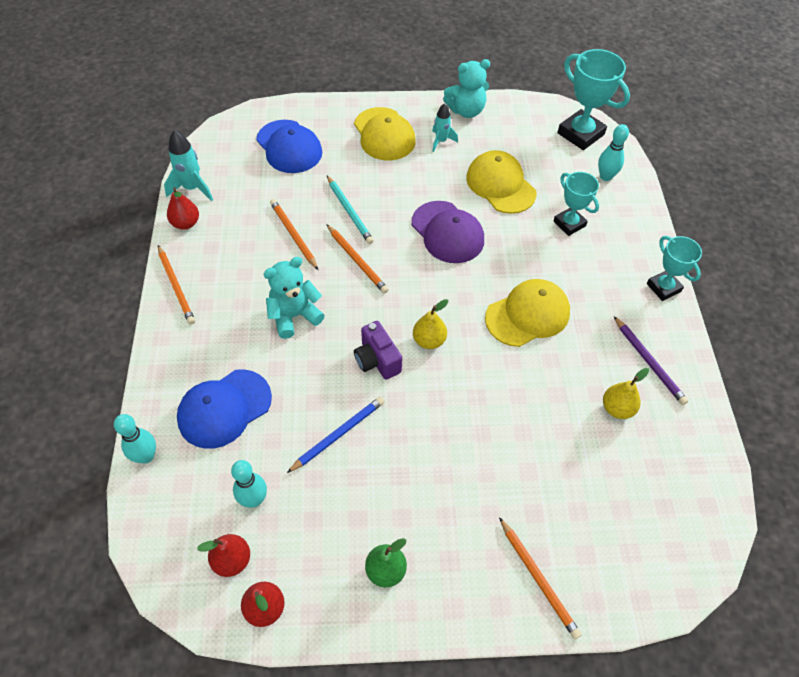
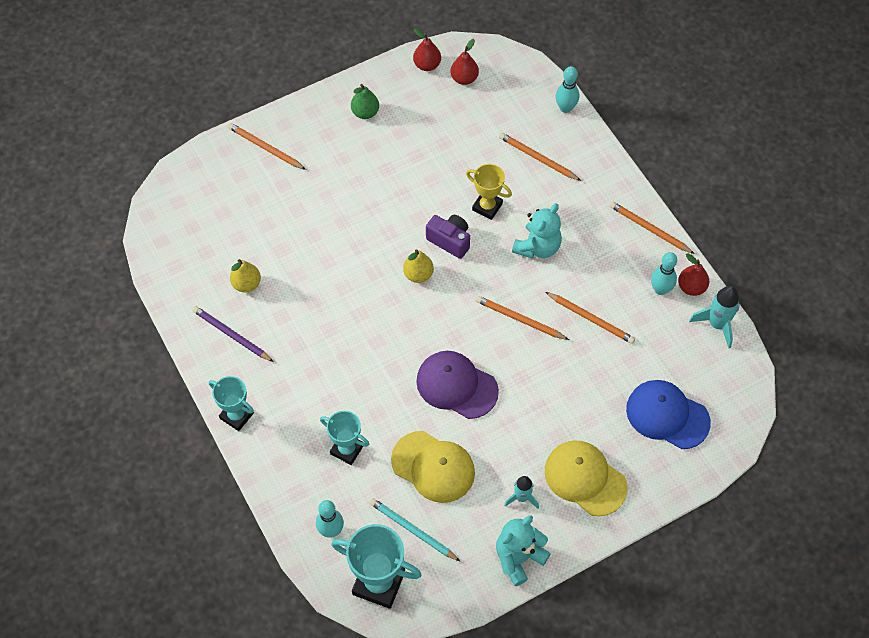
camera: 155 degrees right, 5 degrees up
(224, 408) = (537, 158): blue cap -> orange pencil
(254, 499) = (475, 114): turquoise bowling pin -> turquoise bowling pin (660, 289)
(316, 379) = (487, 207): none -> yellow trophy
(338, 434) = (445, 176): blue pencil -> none
(349, 211) = (558, 367): turquoise pencil -> turquoise pencil (412, 530)
(527, 315) = (347, 333): yellow cap -> none

